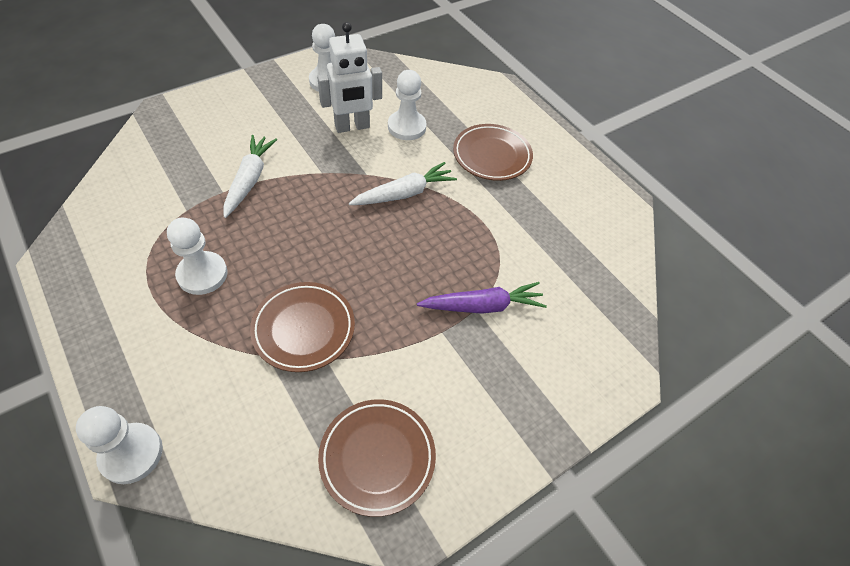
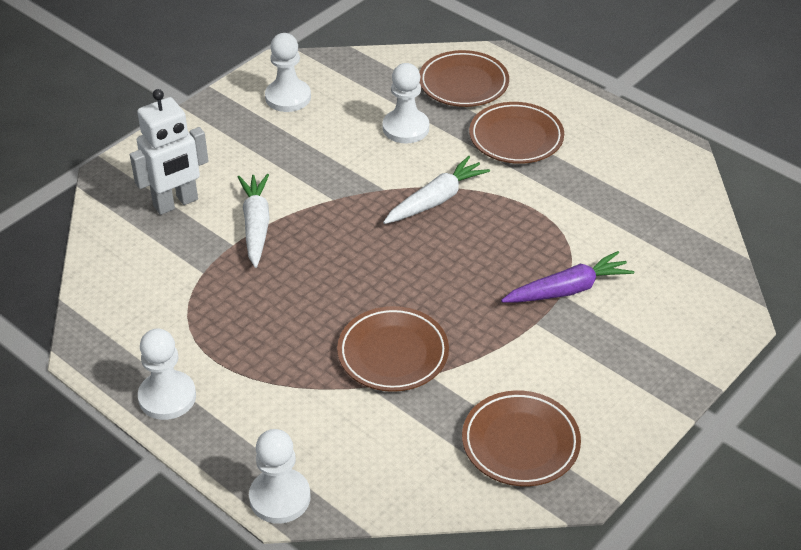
camera: 10 degrees left, 10 degrees down
(202, 274) = (258, 329): white pawn -> white pawn (167, 397)
(352, 127) = (343, 142): white robot -> white robot (176, 203)
(468, 101) = (463, 84): none -> brown plate

